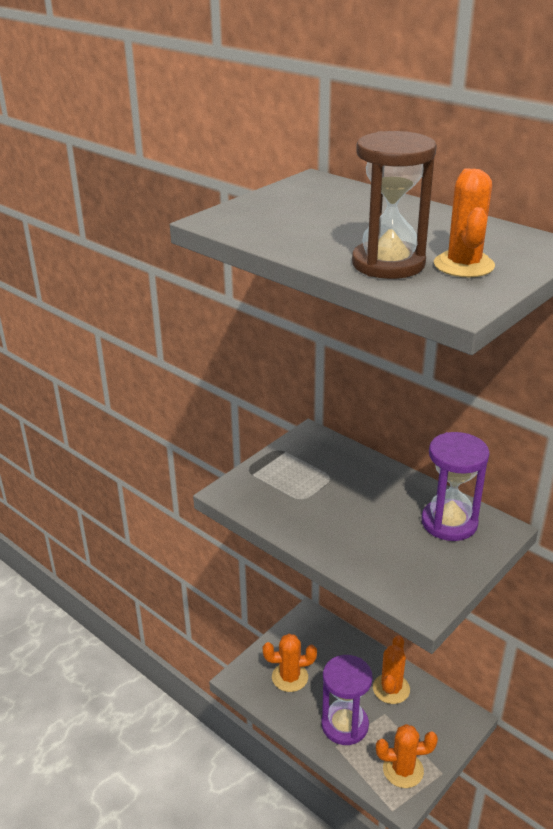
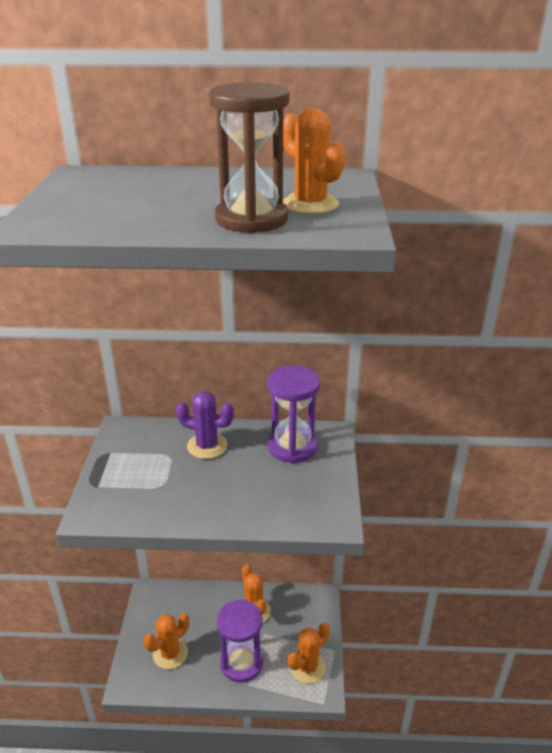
camera: 40 degrees left, 0 degrees up
(370, 484) = (207, 446): none -> purple cactus

